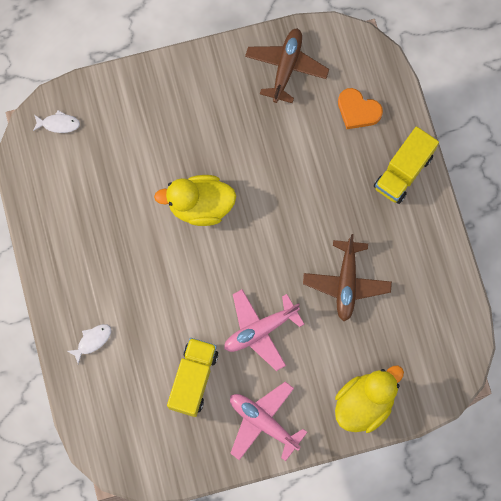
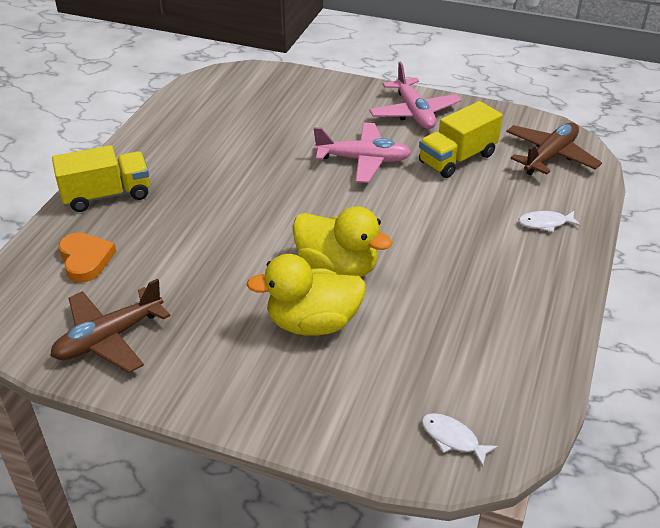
camera: 145 degrees left, 35 degrees down
(346, 283) = (251, 153): brown plane -> brown plane (550, 156)
(364, 403) = (316, 89): yellow duck -> yellow duck (313, 323)

